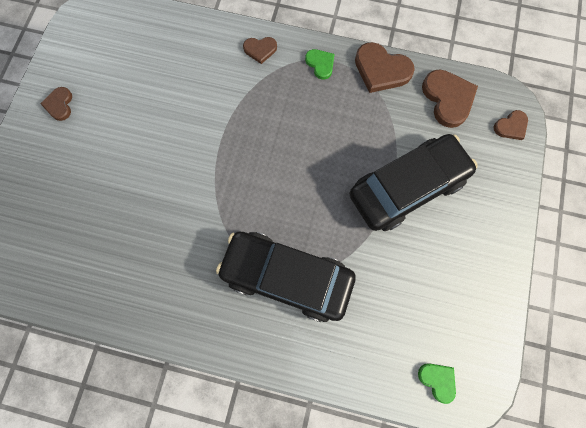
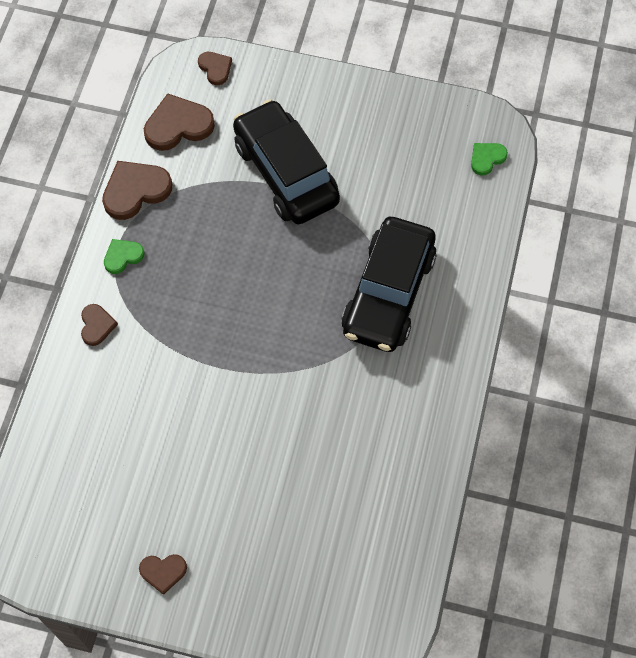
camera: 90 degrees left, 10 degrees down
(381, 70) = (135, 191): brown heart -> brown heart turned 150 degrees counterclockwise

